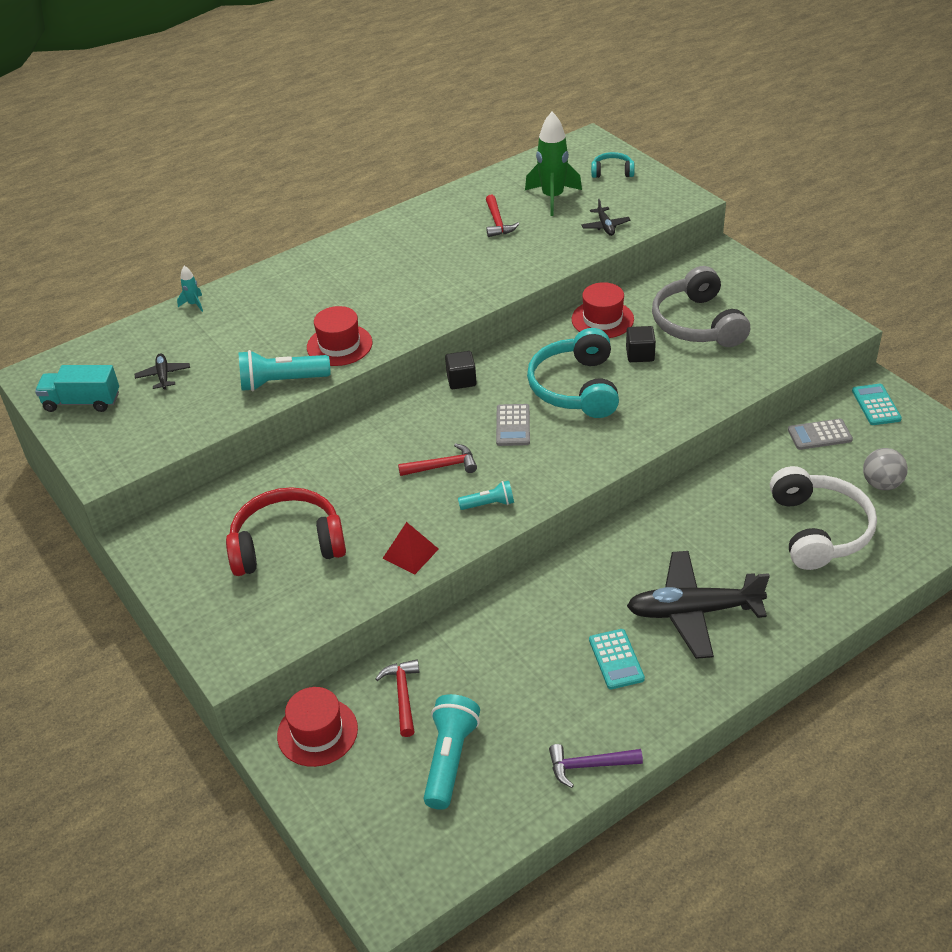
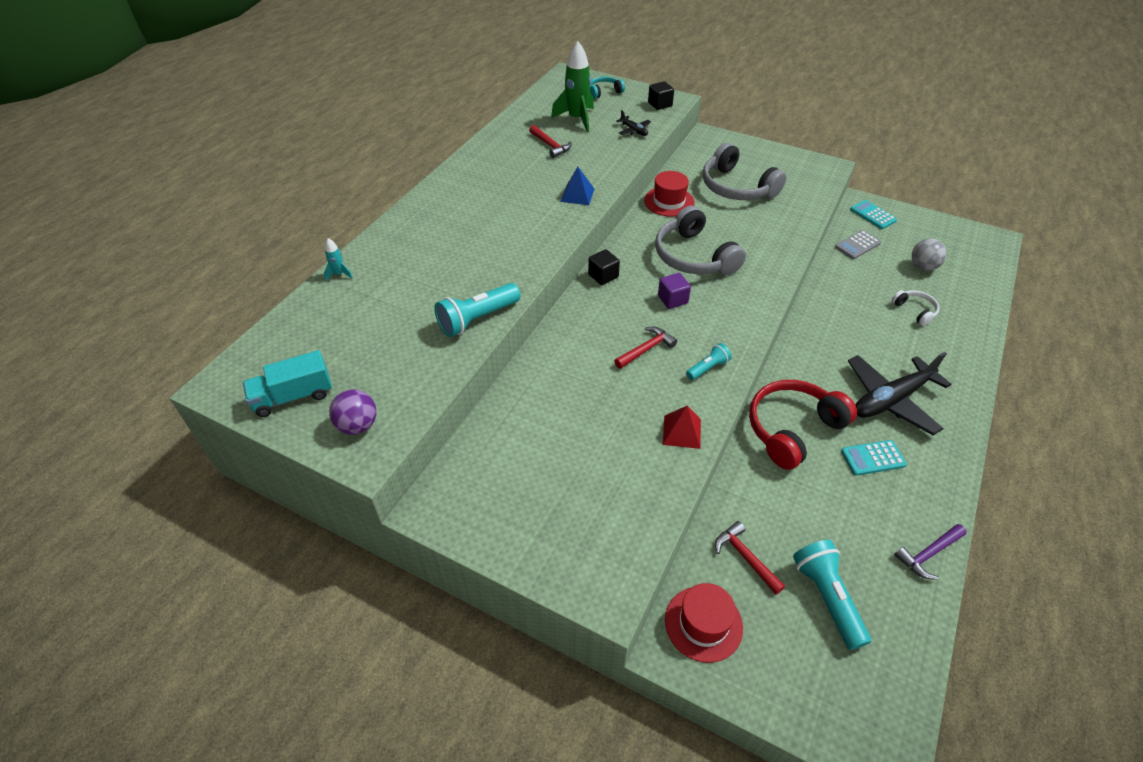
camera: 30 degrees left, 5 degrees up
(114, 443) = (358, 425): none -> purple ball
(163, 376) = (359, 346): black plane -> none
(287, 544) = (572, 462): red headphones -> red headphones (792, 429)
(339, 345) = (503, 273): red hat -> none
(479, 284) = (577, 195): none -> blue pyramid
(513, 425) = (672, 299): grey calculator -> purple cube
(575, 387) = (693, 257): turquoise headphones -> grey headphones
(616, 659) = (873, 458): turquoise calculator -> turquoise calculator turned 120 degrees clockwise
(640, 354) = (717, 219): black cube -> black cube (660, 104)
(819, 530) = (915, 310): white headphones -> white headphones, size x0.49

